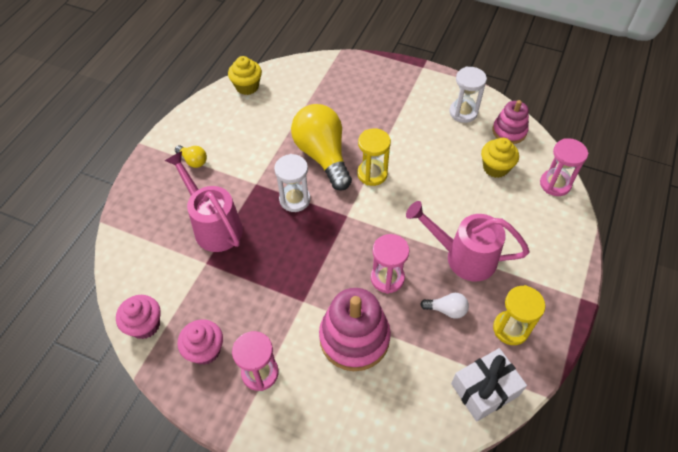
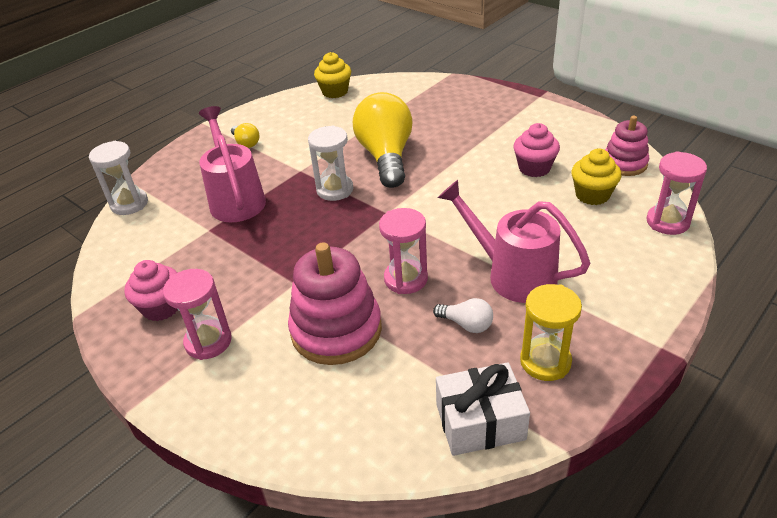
camera: 20 degrees right, 15 degrees down
(145, 325) = (114, 272): pink cupcake -> pink cupcake (534, 168)
(372, 174) = (435, 180): yellow hourglass -> none
(463, 112) = (572, 140): white hourglass -> white hourglass (129, 204)

